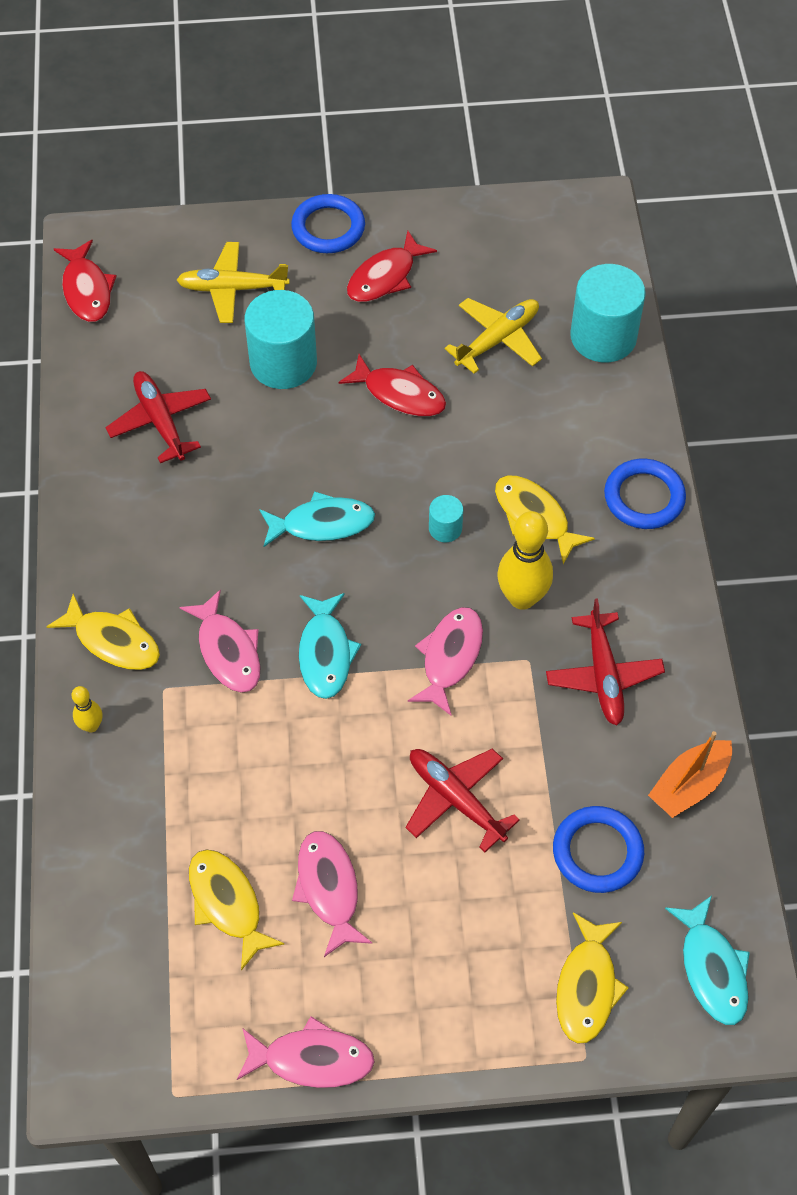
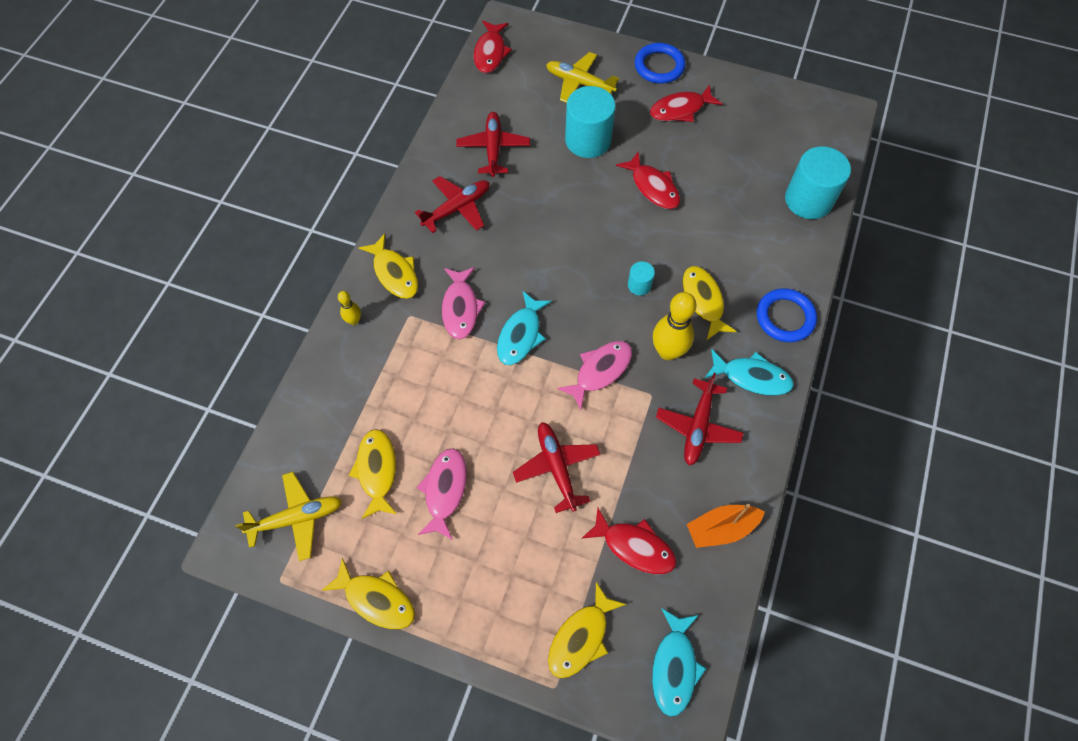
camera: 25 degrees right, 5 degrees up
(153, 521) = (457, 208): none -> red plane
(312, 1059) = (376, 599): pink fish -> yellow fish
(322, 524) = (561, 251): turquoise fish -> turquoise fish (752, 377)
(497, 339) = (735, 176): yellow plane -> yellow plane (297, 518)
(597, 852) = (634, 546): blue ring -> red fish

